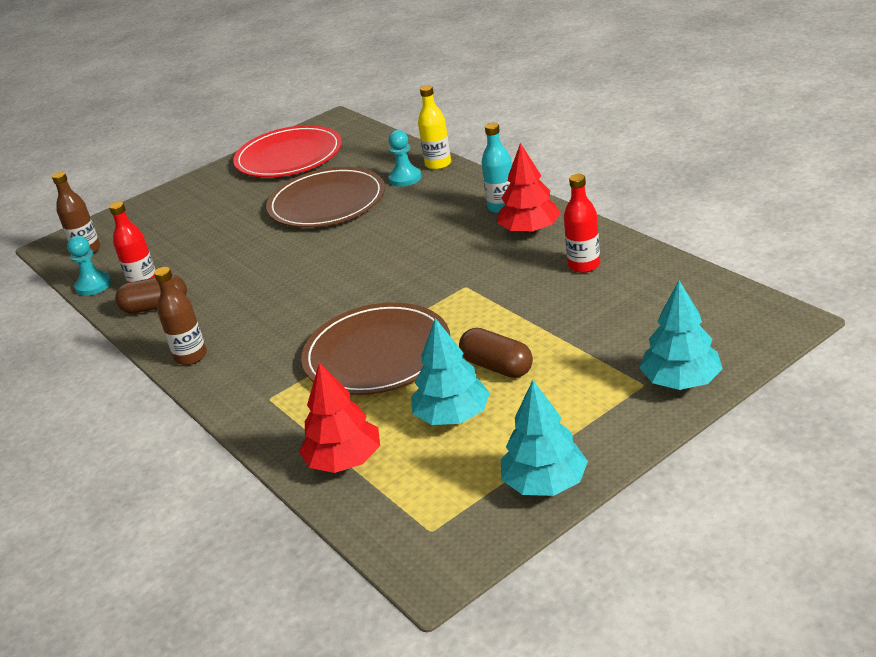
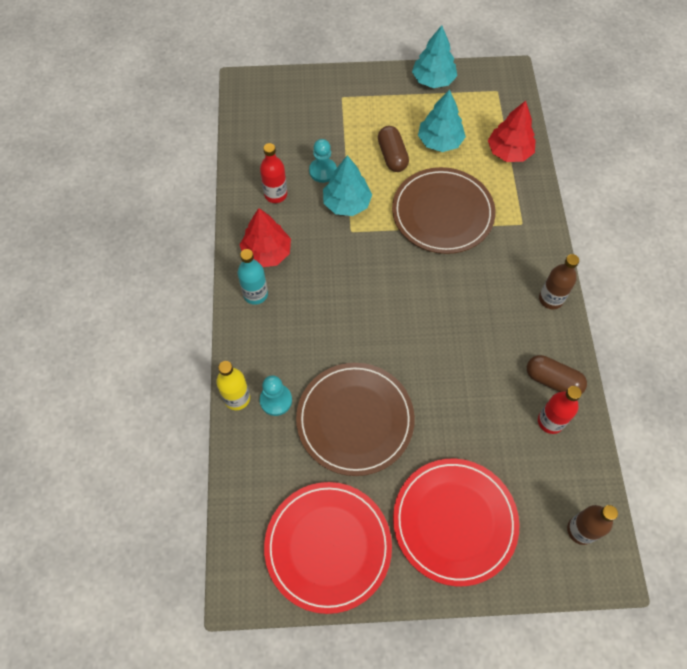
camera: 150 degrees left, 30 degrees up
(93, 285) = (591, 458): turquoise pawn -> turquoise pawn (323, 171)
(198, 206) = (454, 521): none -> red plate
(681, 381) = (326, 87): turquoise tree -> turquoise tree (347, 203)

